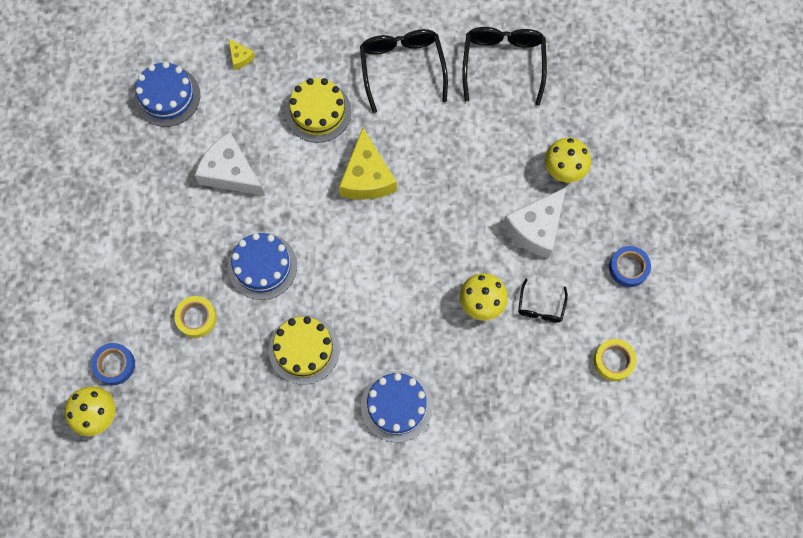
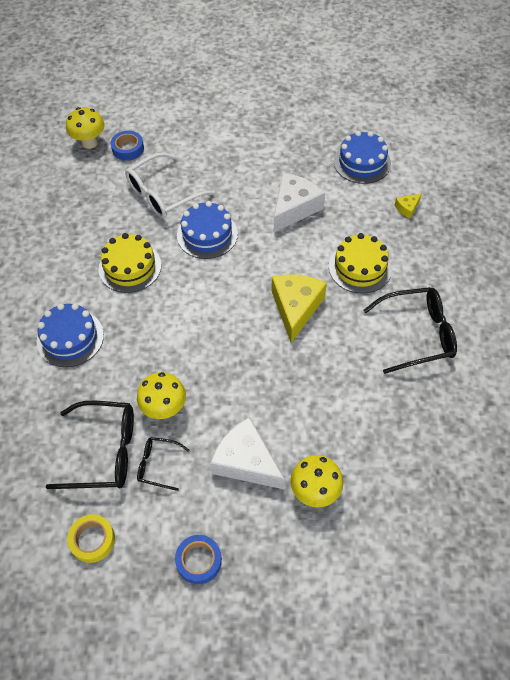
camera: 90 degrees right, 15 degrees down
(196, 318) = (163, 194): yellow tape -> white glasses
(367, 177) = (296, 308): yellow cheese -> yellow cheese turned 105 degrees clockwise
(503, 63) = (438, 429): black glasses -> black glasses (104, 451)

